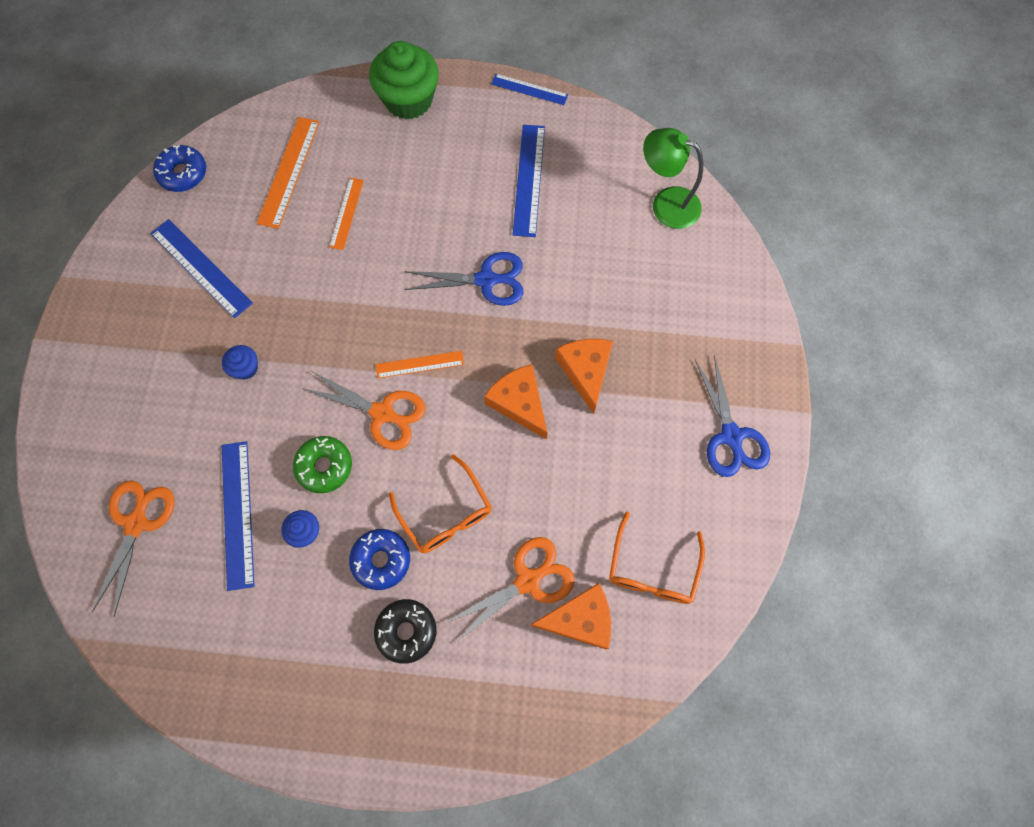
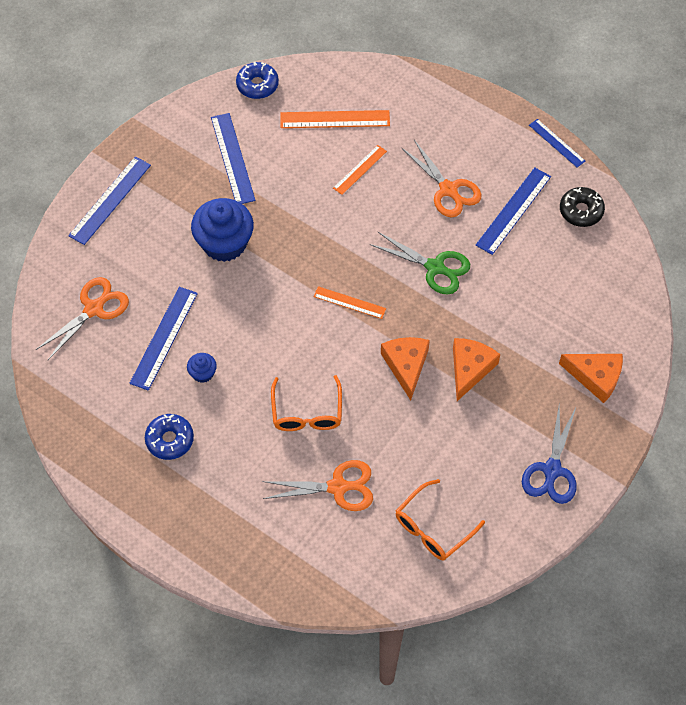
camera: 30 degrees right, 10 degrees down
(85, 385) = (110, 200): none -> blue ruler
(245, 368) = (224, 243): blue cupcake -> blue cupcake, size x2.18
(289, 172) = (335, 119): orange ruler -> orange ruler turned 45 degrees clockwise
(324, 466) = (241, 337): green donut -> none
(381, 560) = (243, 419): blue donut -> blue donut (170, 440)
(383, 414) = (303, 323): orange scissors -> orange scissors (448, 190)
(406, 631) = (233, 474): black donut -> black donut (581, 211)
(408, 100) = (456, 107): green cupcake -> none
(486, 280) = (435, 268): blue scissors -> green scissors
(580, 619) = (359, 532): orange cheese -> orange cheese (595, 377)
(666, 204) = (611, 280): green lamp -> none

